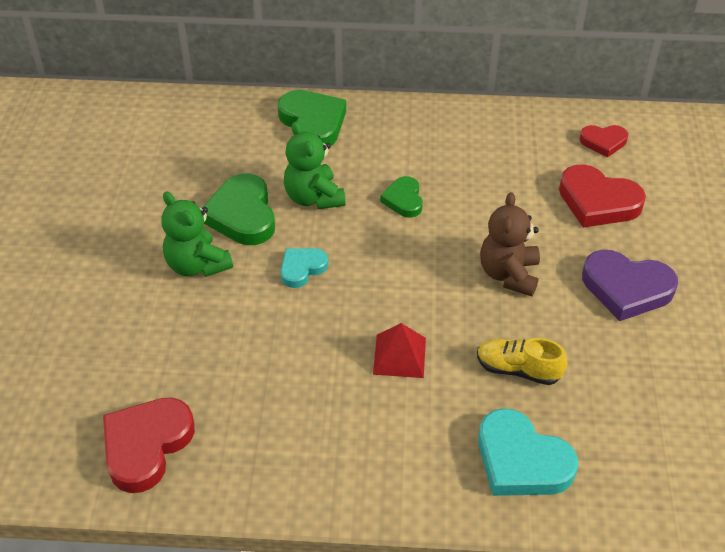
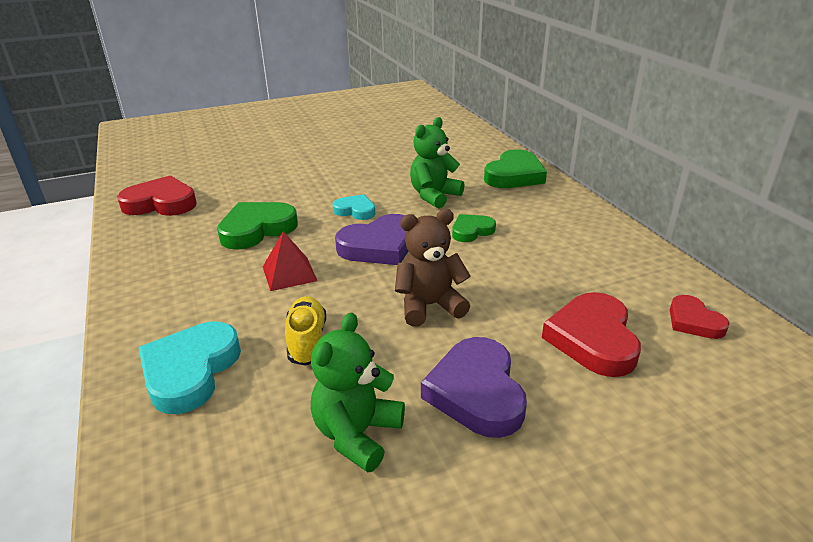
camera: 65 degrees right, 15 degrees down
(197, 265) = (329, 176): green teddy bear -> green teddy bear (357, 434)
(242, 215) = (390, 177): green heart -> green heart (257, 229)
(389, 274) = (379, 246): none -> purple heart

